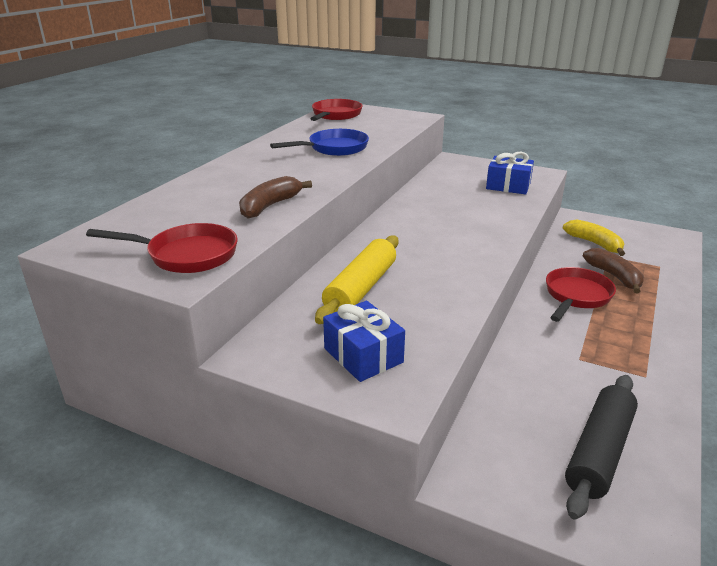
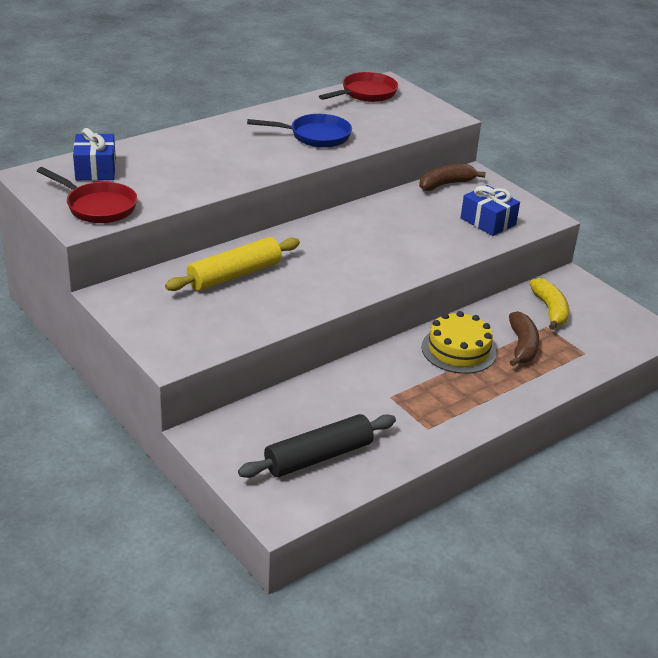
camera: 25 degrees right, 5 degrees up
(270, 206) = (196, 182): brown banana -> brown banana (446, 184)
(363, 355) = (182, 323): blue gift -> blue gift (95, 169)
(576, 296) = (458, 350): red pan -> yellow cake

